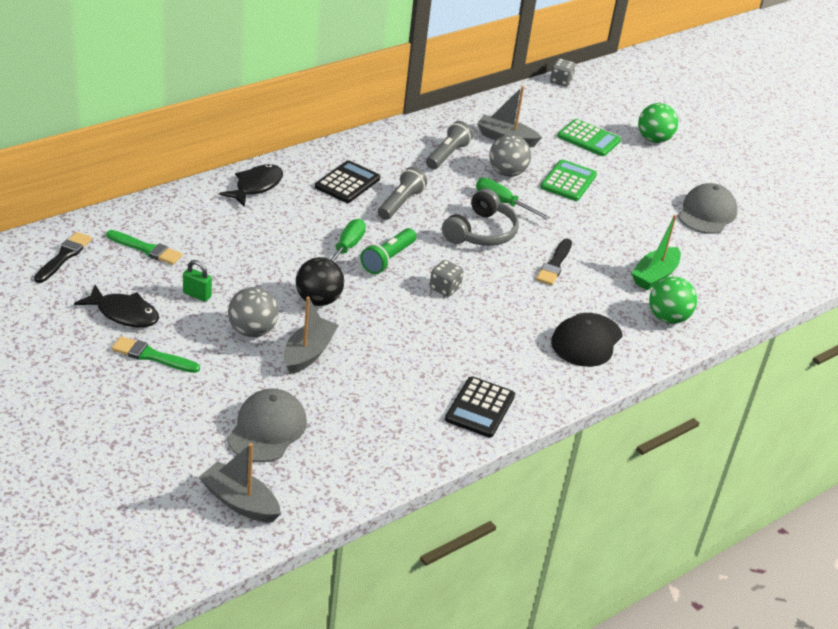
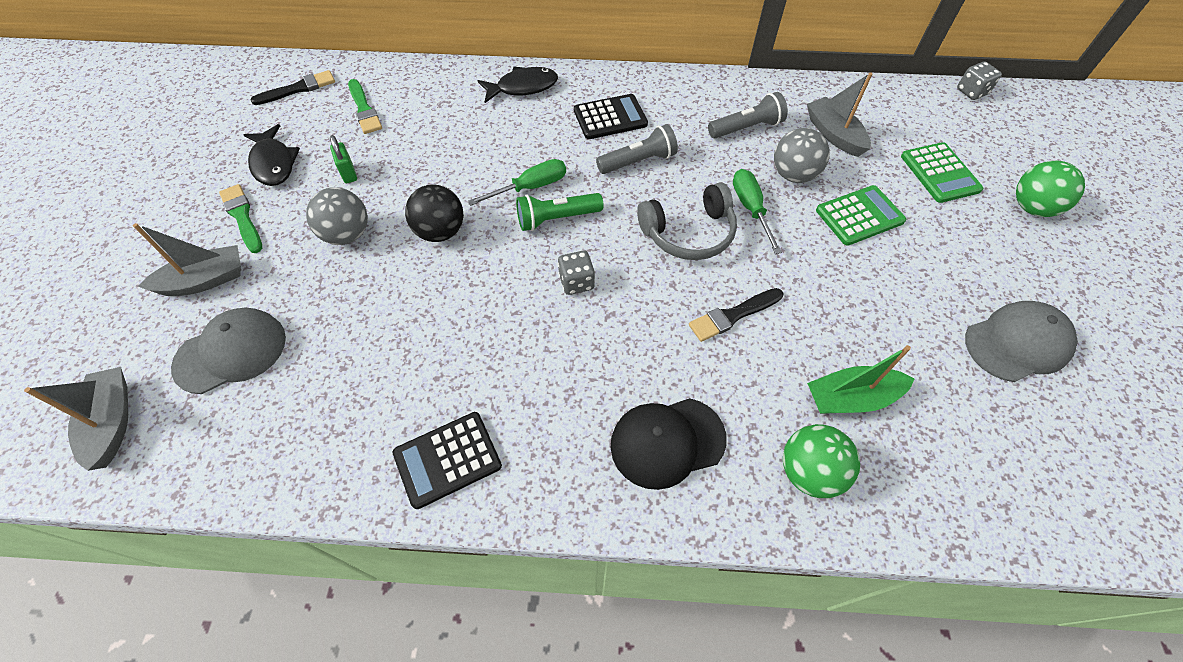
camera: 45 degrees right, 20 degrees up
(308, 353) = (364, 286): grey boat -> grey boat (205, 280)

